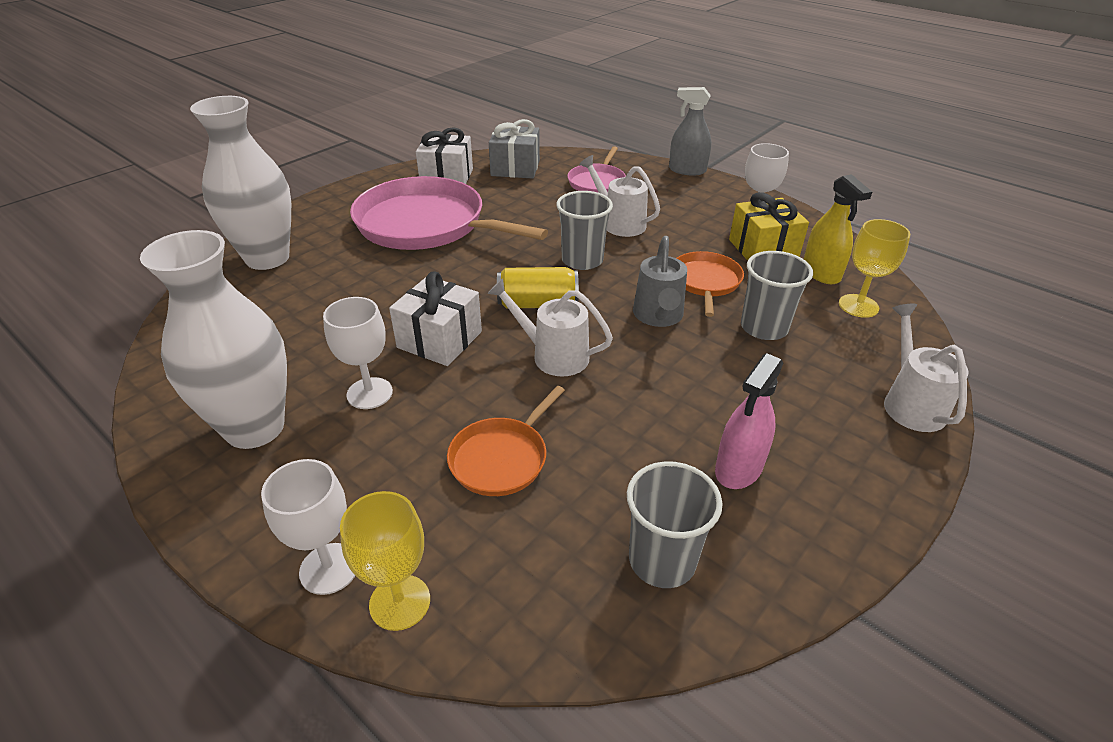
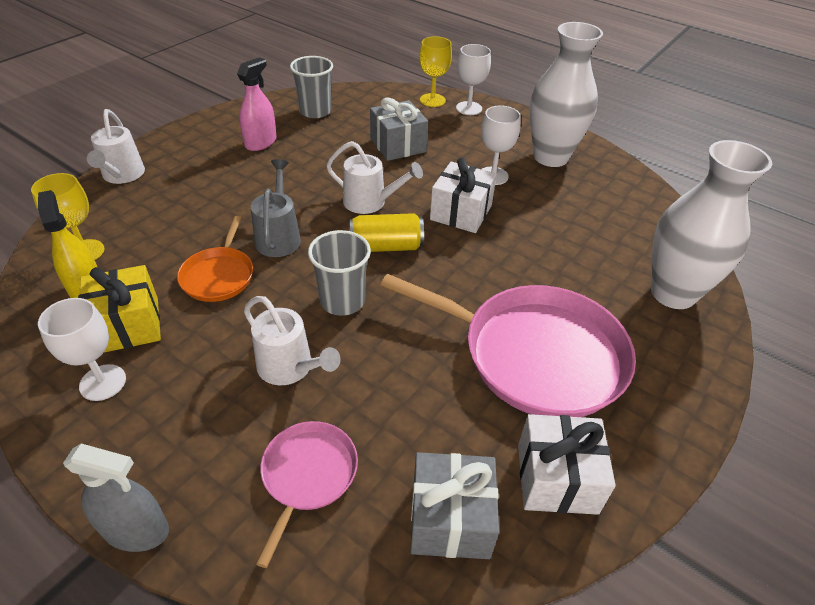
camera: 175 degrees right, 5 degrees up
(501, 458) = (398, 145): orange pan -> grey gift
(764, 328) = (190, 228): grey cup -> none

